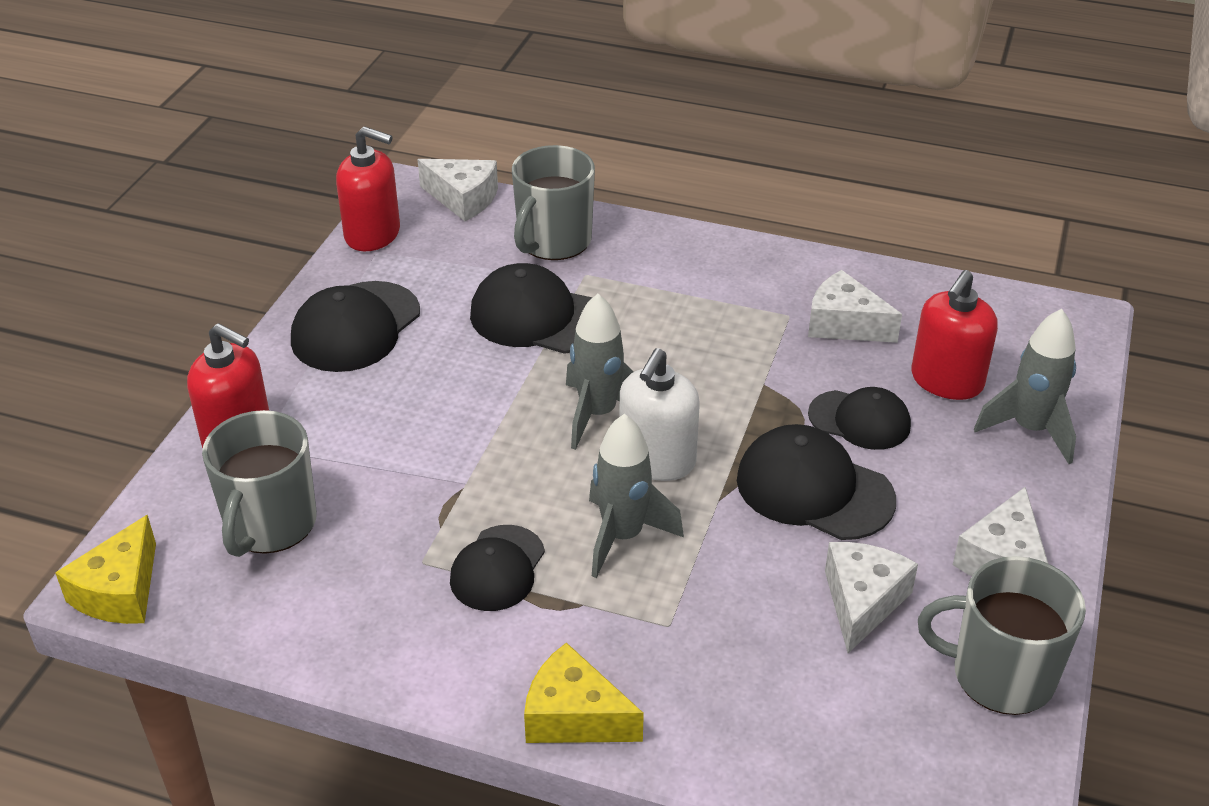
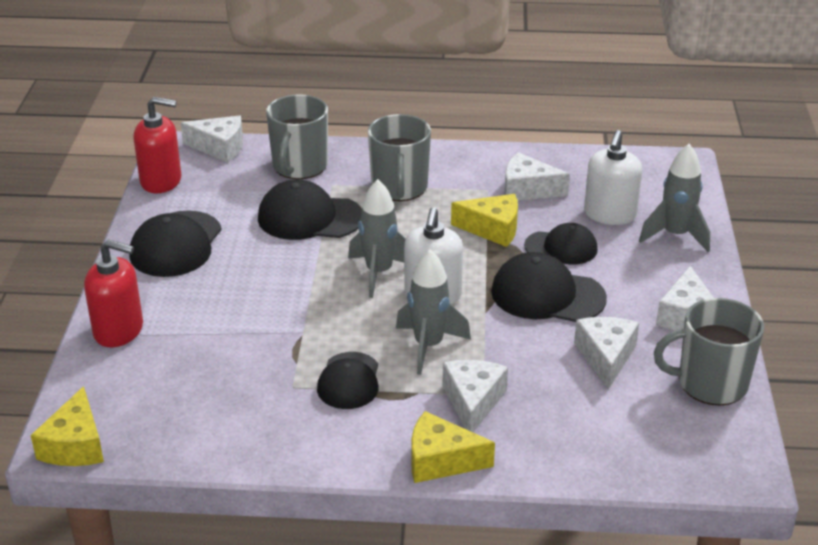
camera: 15 degrees left, 5 degrees down
(270, 524) = (169, 382): grey mug -> grey mug (399, 188)
(651, 634) = (473, 402): none -> white cheese
(774, 375) = (492, 229): none -> yellow cheese
(946, 381) = (609, 214): red soap dispenser -> white soap dispenser

